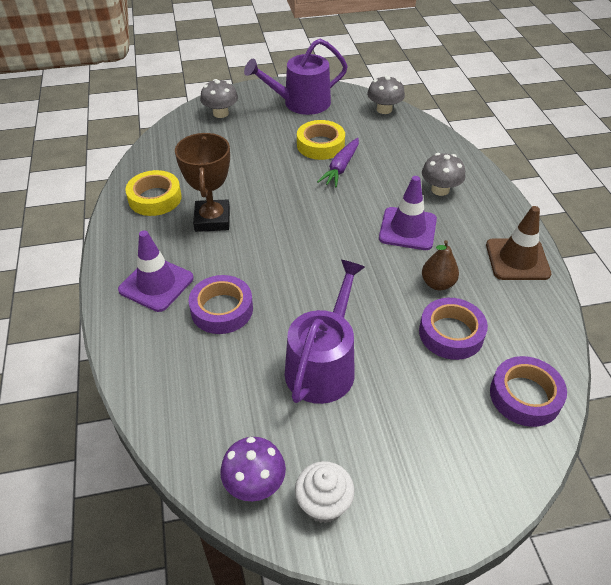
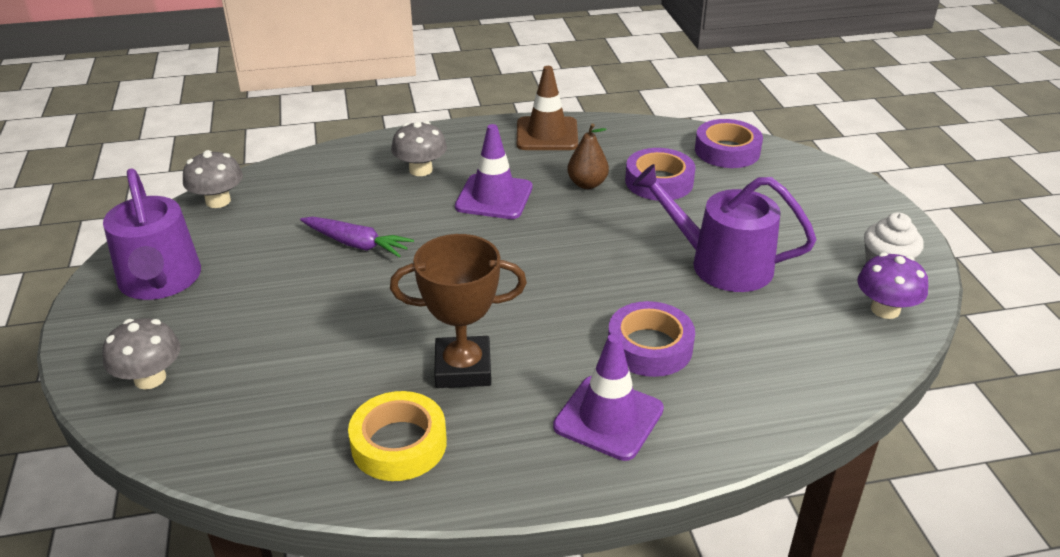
camera: 90 degrees left, 10 degrees down
(320, 145) = (293, 262): yellow tape -> none

